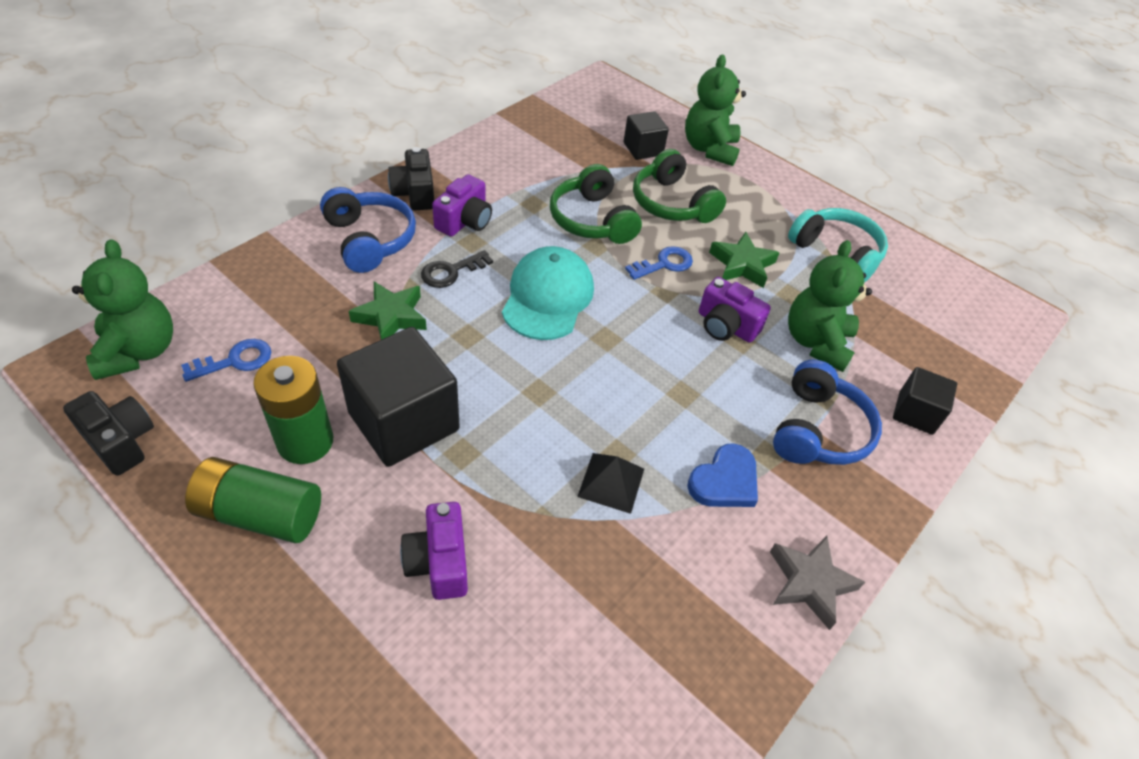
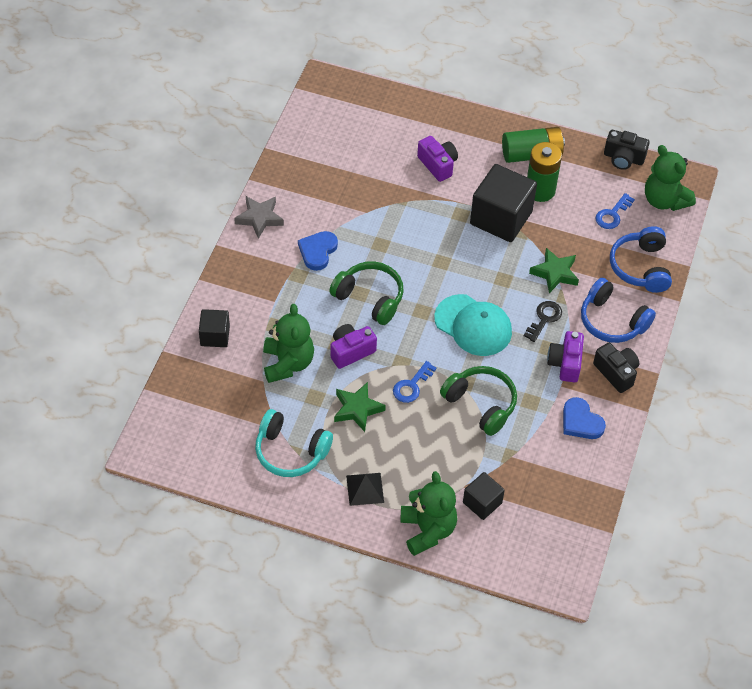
camera: 160 degrees right, 5 degrees up
(492, 170) = (581, 421): none -> blue heart
(547, 297) = (473, 325): turquoise cap -> turquoise cap turned 45 degrees counterclockwise
(611, 482) = (377, 228): black pyramid -> black pyramid (365, 489)
(672, 203) = (431, 448): green headphones -> green headphones (370, 298)
(726, 326) = (351, 351): purple camera -> purple camera turned 45 degrees counterclockwise
(818, 430) = (273, 301): blue headphones -> blue headphones (640, 267)

